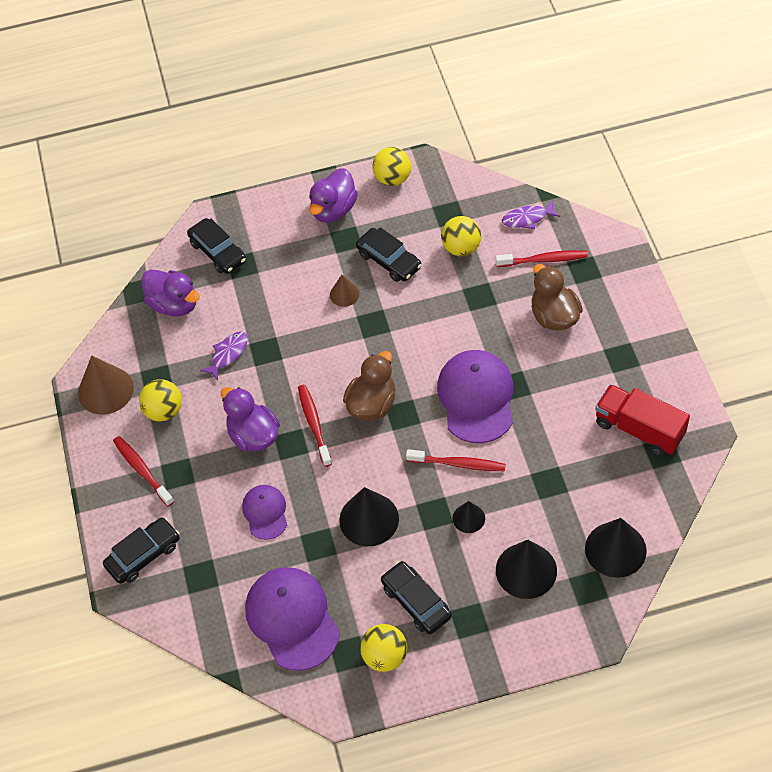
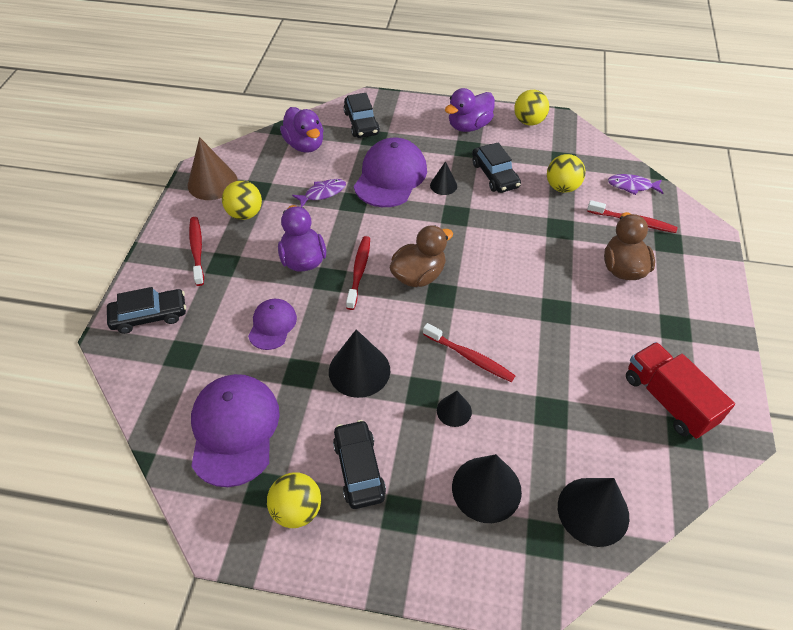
camera: 20 degrees right, 5 degrees down
(344, 294) = (443, 185): brown cone -> black cone
(476, 398) = (516, 307): purple cap -> purple cap (390, 176)

